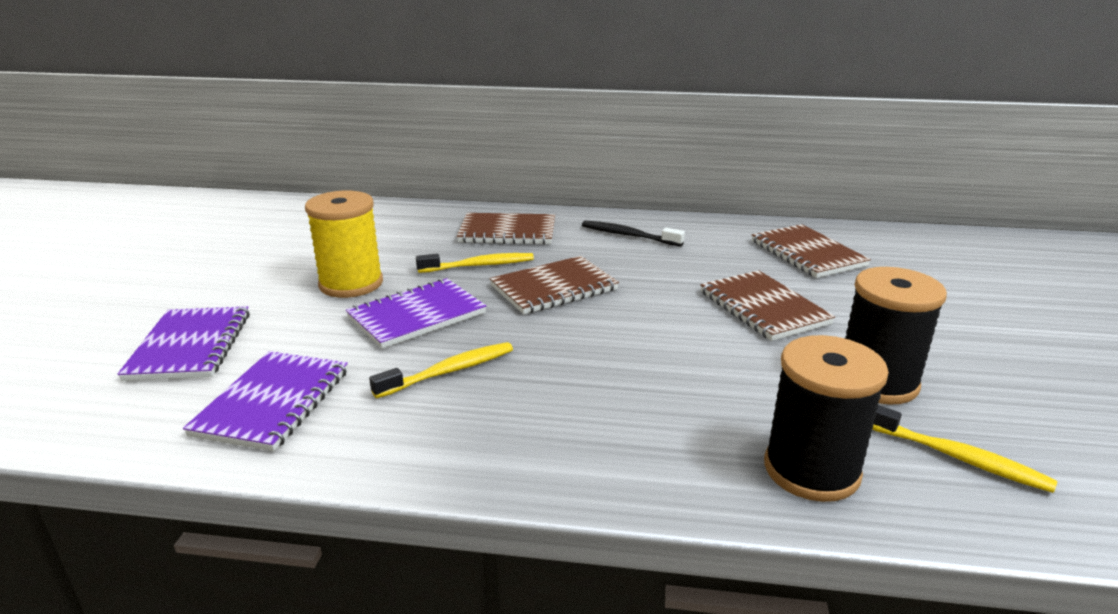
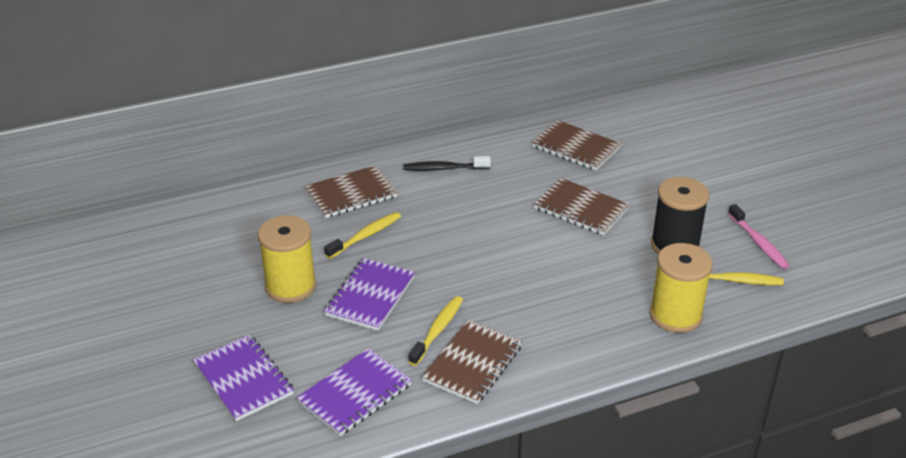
camera: 30 degrees left, 10 degrees up
(272, 402) = (355, 394): purple notebook -> purple notebook turned 60 degrees clockwise
(554, 288) = (437, 238): brown notebook -> brown notebook (472, 363)
(811, 470) = (675, 315): black spool -> yellow spool
(1033, 420) = (758, 242): none -> pink toothbrush

